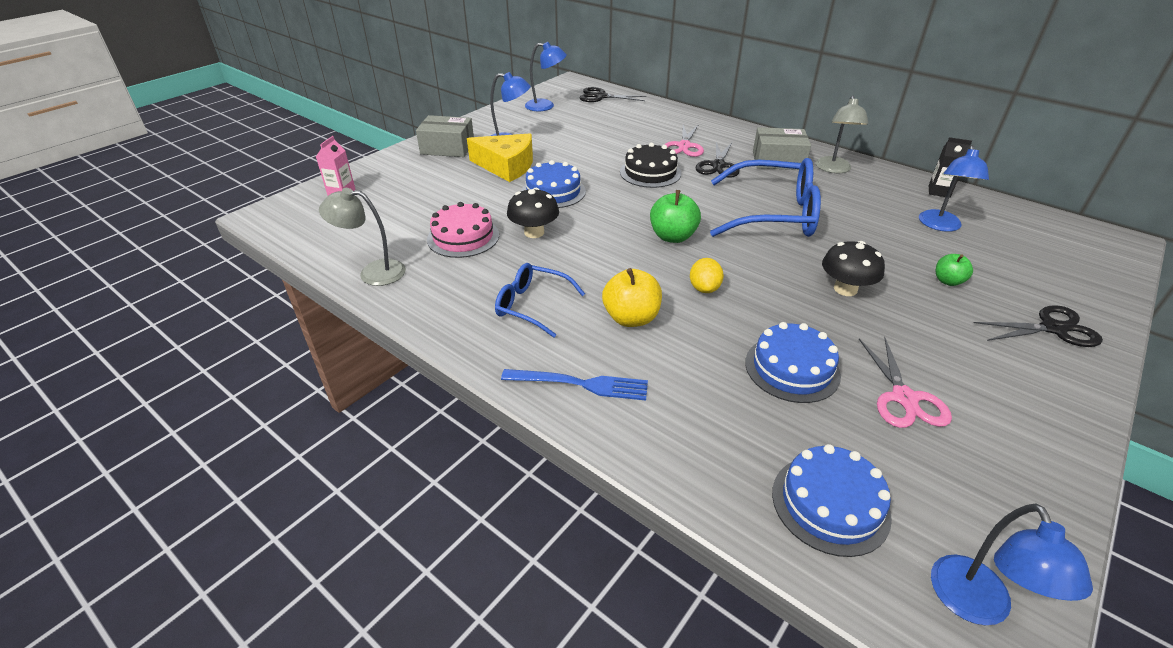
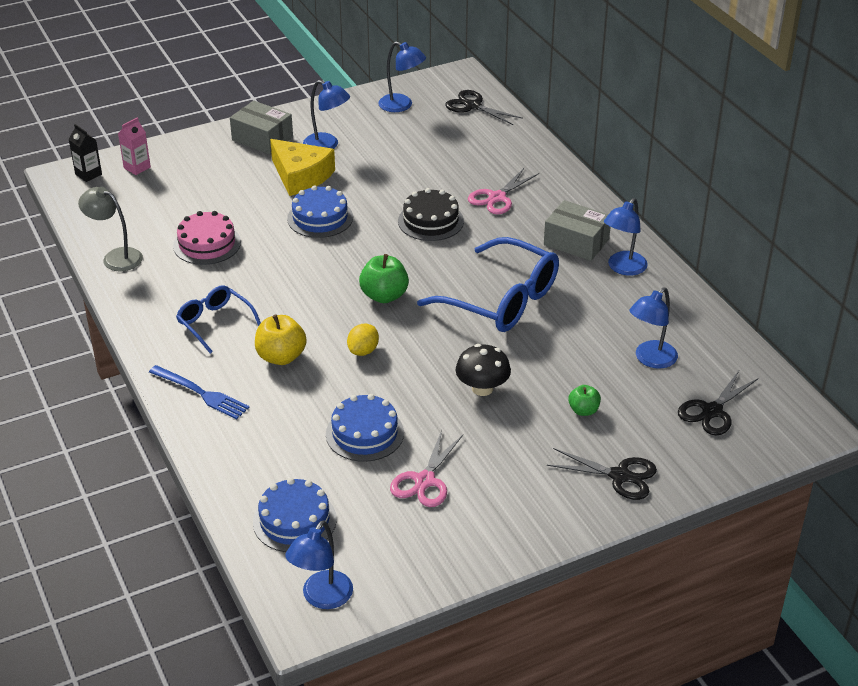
camera: 25 degrees right, 0 degrees up
(534, 232) = (269, 256): black mushroom -> none
(718, 166) = (507, 231): black scissors -> black scissors (712, 411)
(833, 169) = (623, 268): grey lamp -> blue lamp
(939, 191) = (702, 324): black carton -> black carton (88, 174)

